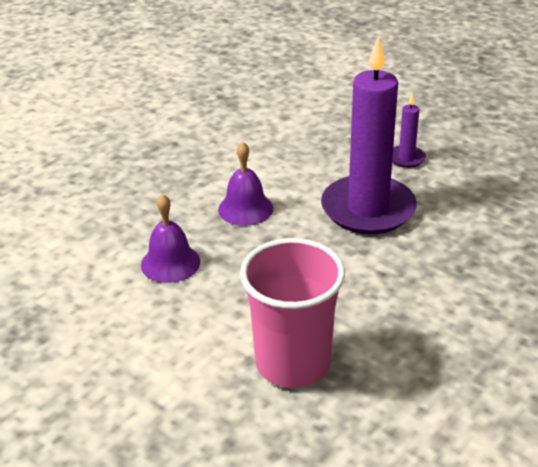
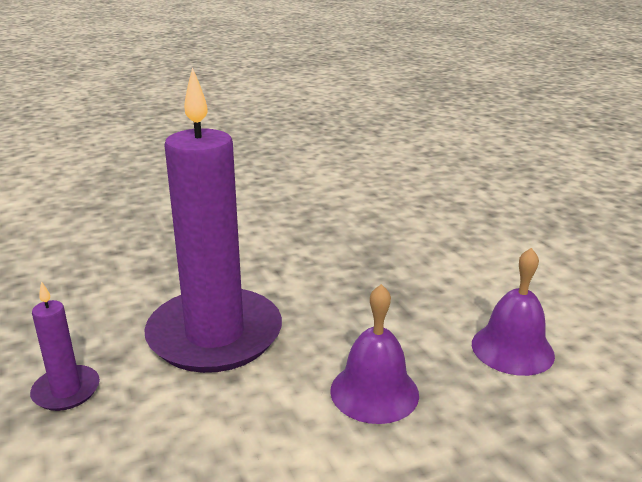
camera: 155 degrees left, 10 degrees down
(293, 363) = (418, 236): pink cup -> none

